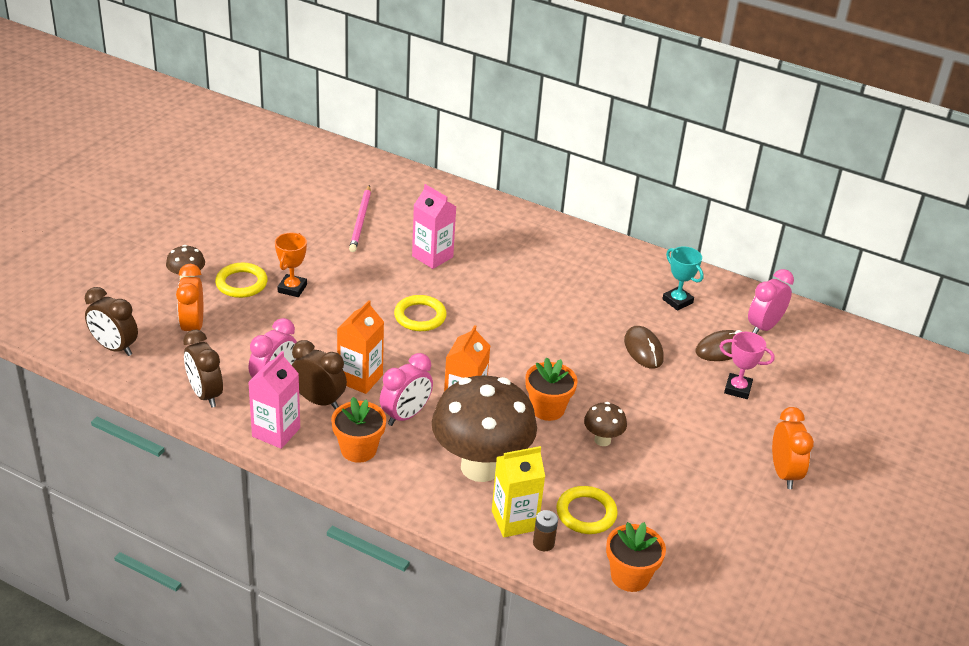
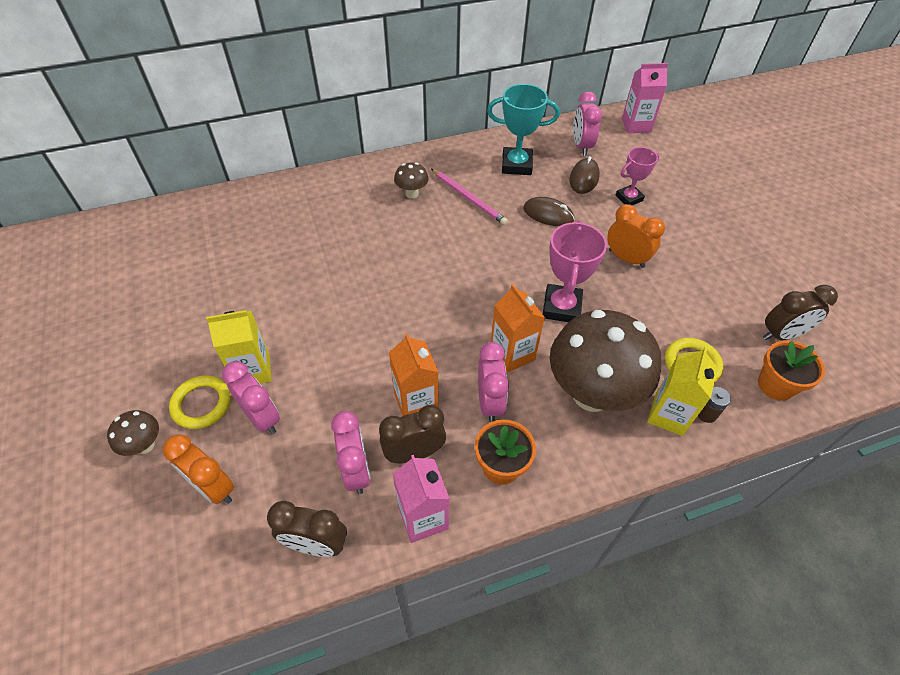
camera: 45 degrees left, 15 degrees up
(114, 347) = (163, 584): brown clock -> brown clock (781, 334)
(263, 315) = (262, 417): none -> pink clock
(292, 288) = (253, 370): orange trophy -> yellow carton
(360, 221) = (228, 266): pink pencil -> pink pencil (468, 198)
(420, 316) = (383, 309): yellow ring -> none
(432, 256) = (324, 253): pink carton -> pink carton (636, 125)
(547, 409) = (561, 307): orange flower pot -> pink trophy
(602, 440) = (621, 300): brown mushroom -> brown mushroom (412, 194)
(677, 301) = (516, 165): turquoise trophy -> turquoise trophy, size x1.55
(784, 473) = (727, 233): orange clock -> orange clock (626, 258)

